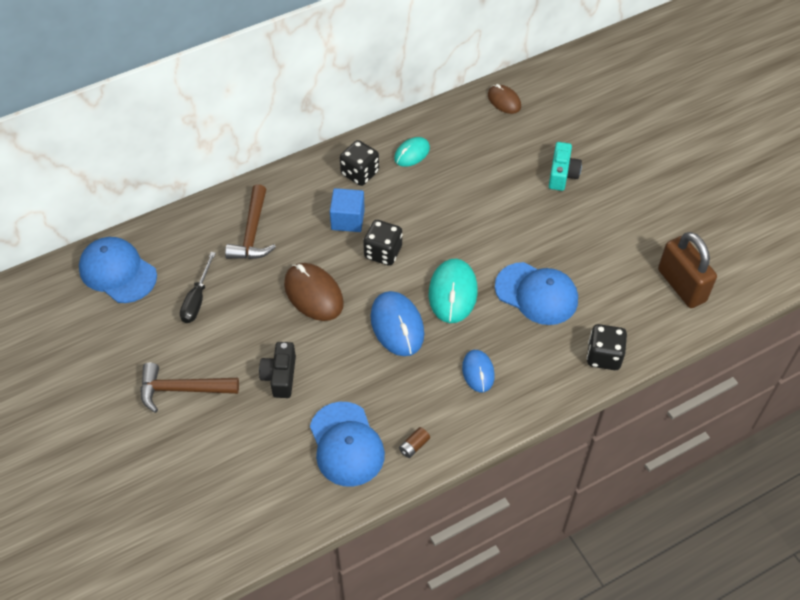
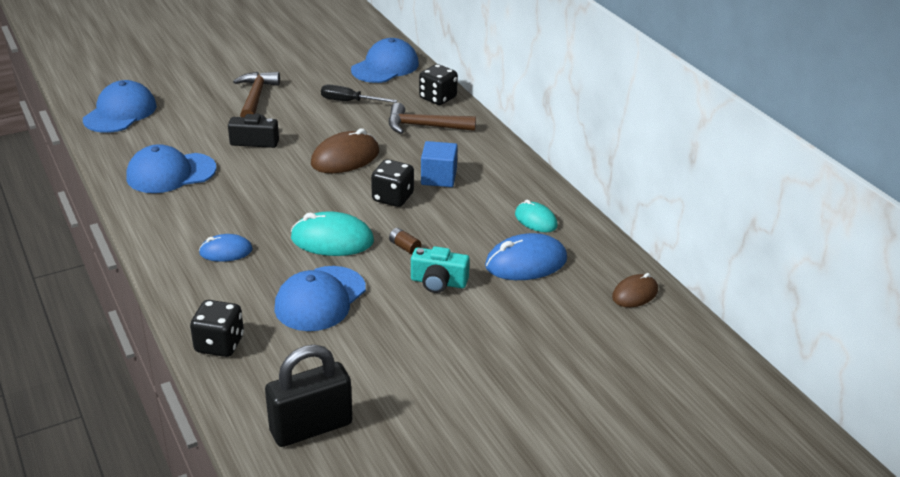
camera: 90 degrees right, 20 degrees down
(212, 526) = (120, 113): none -> blue cap
(360, 173) = (504, 186): black dice -> black dice (438, 98)
(397, 325) = (297, 203): blue mouse -> blue mouse (526, 262)
(414, 446) = (154, 209): brown battery -> brown battery (404, 247)
(562, 174) = (508, 335): turquoise camera -> turquoise camera (438, 282)
(681, 285) = (311, 427): brown padlock -> black padlock

